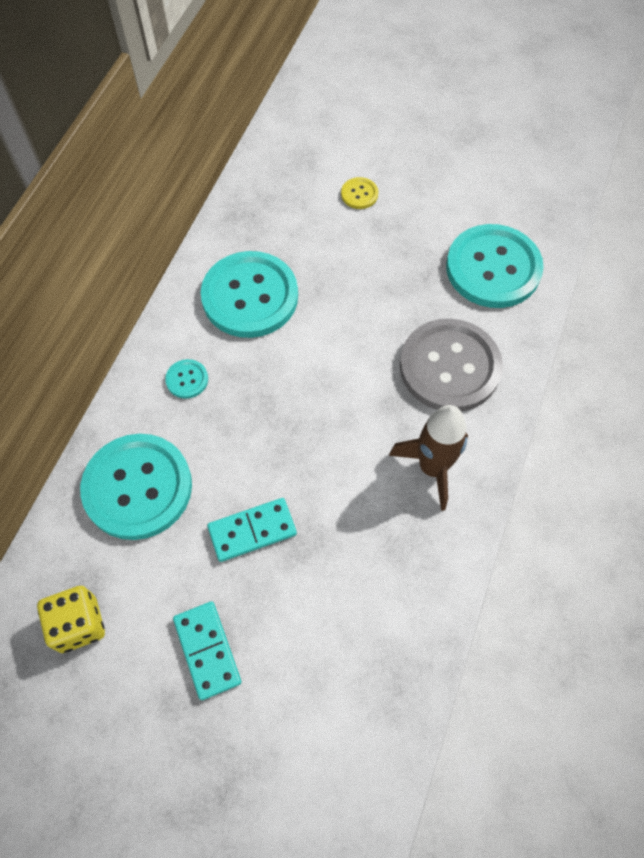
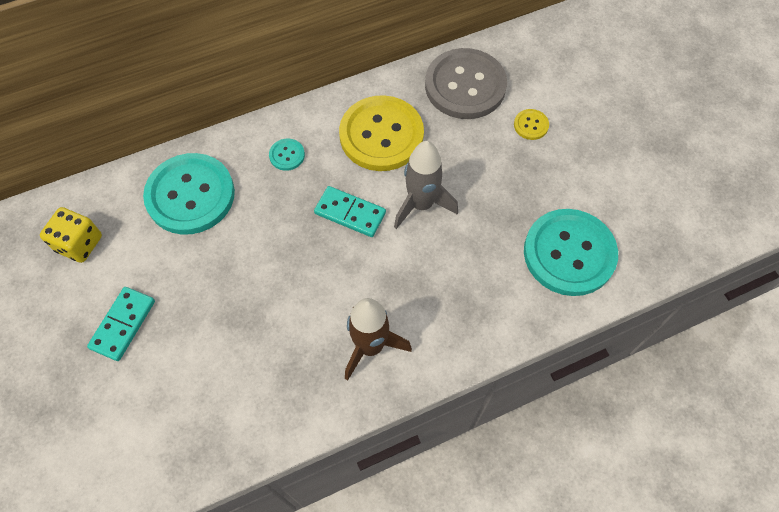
camera: 45 degrees right, 0 degrees up
(250, 296) = (381, 135): turquoise button -> yellow button
(252, 531) = (222, 280): turquoise domino -> turquoise domino (350, 213)
(345, 324) = (421, 204): none -> grey rocket
(449, 367) = (458, 293): grey button -> grey button (465, 86)

